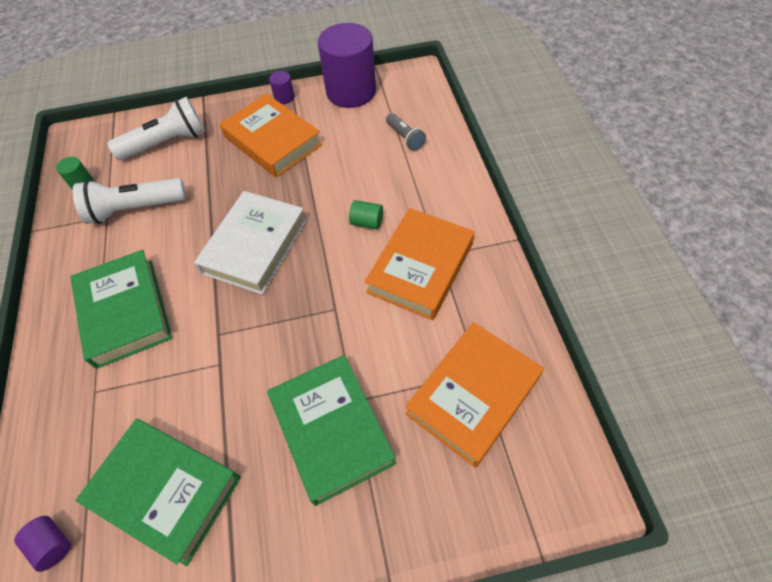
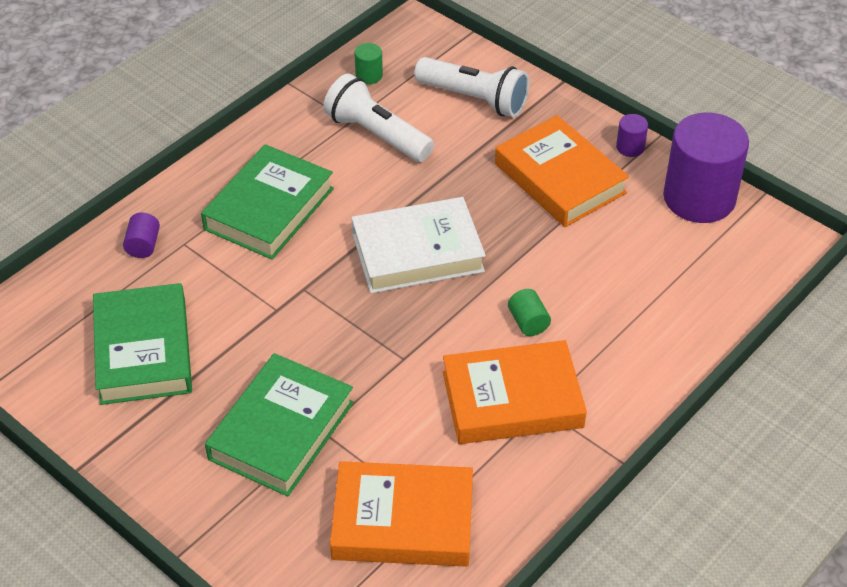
camera: 50 degrees right, 10 degrees down
(52, 545) = (54, 311): purple cylinder -> purple cylinder (143, 245)
(272, 141) = (559, 178): orange book -> orange book turned 45 degrees counterclockwise
(405, 137) = (678, 287): grey flashlight -> none

